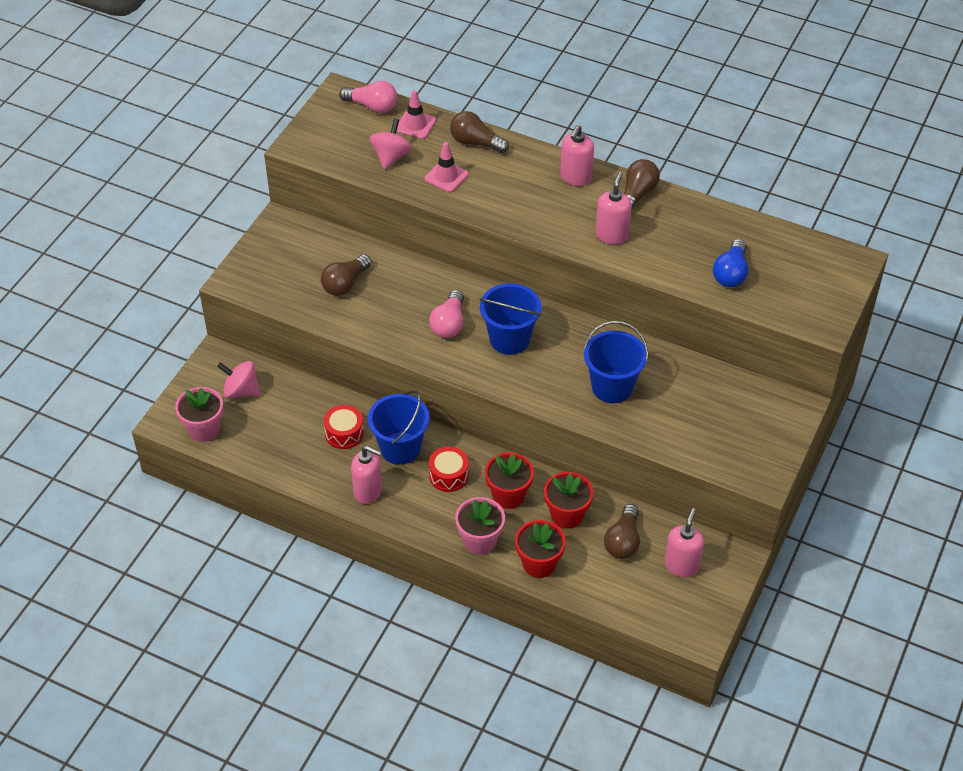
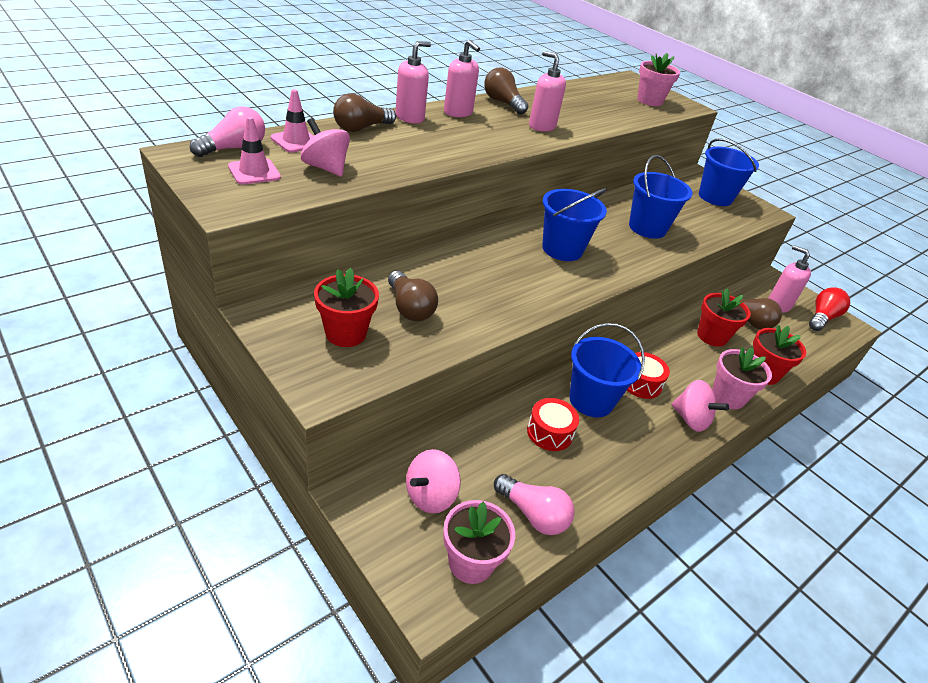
camera: 70 degrees left, 10 degrees down
(368, 491) = (639, 447): pink soap dispenser -> pink soap dispenser (410, 117)
(428, 519) = (691, 419): none -> pink spinning top
(446, 176) = (390, 155): pink traffic cone -> pink traffic cone (254, 172)
(449, 324) = (520, 271): pink light bulb -> pink light bulb (533, 514)
(508, 495) = (679, 358): red flower pot -> red flower pot (346, 333)
(692, 609) = (822, 318): none -> red light bulb
(731, 273) = (618, 109): blue light bulb -> none
(748, 429) = (715, 197): none -> blue bucket
(794, 291) = (649, 101): none -> pink flower pot

